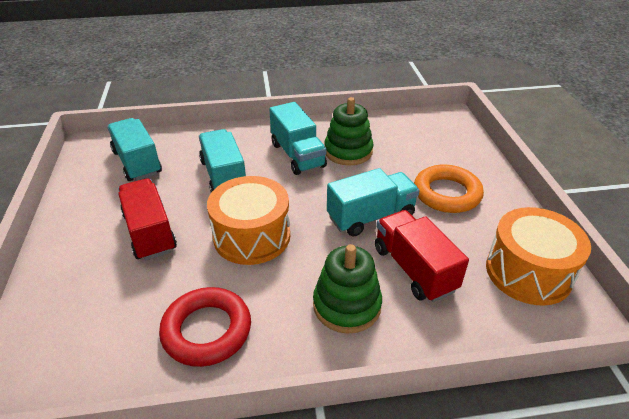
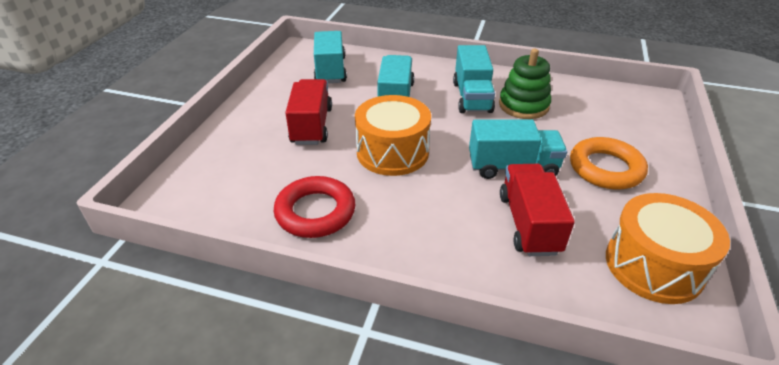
camera: 25 degrees right, 0 degrees up
(347, 305) = (445, 232): green stacking toy -> none

